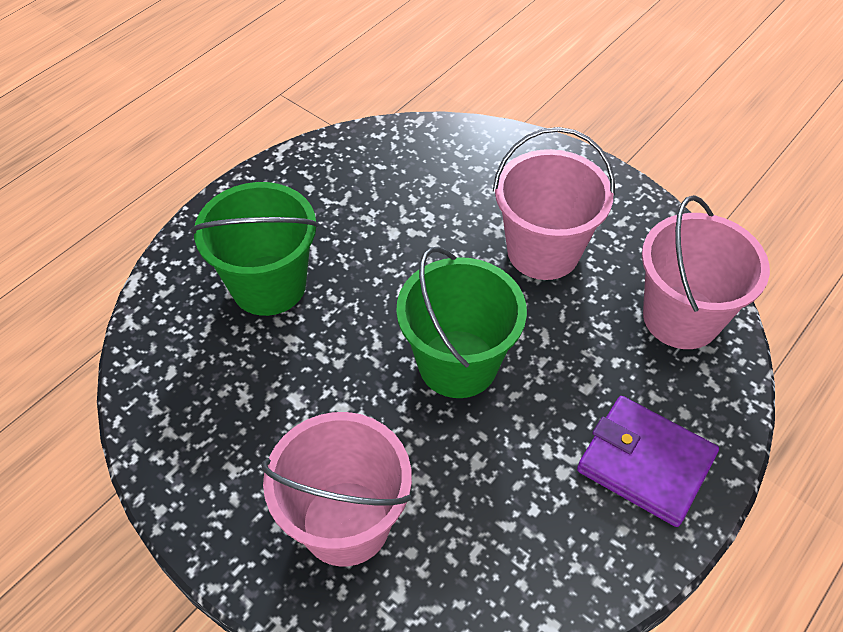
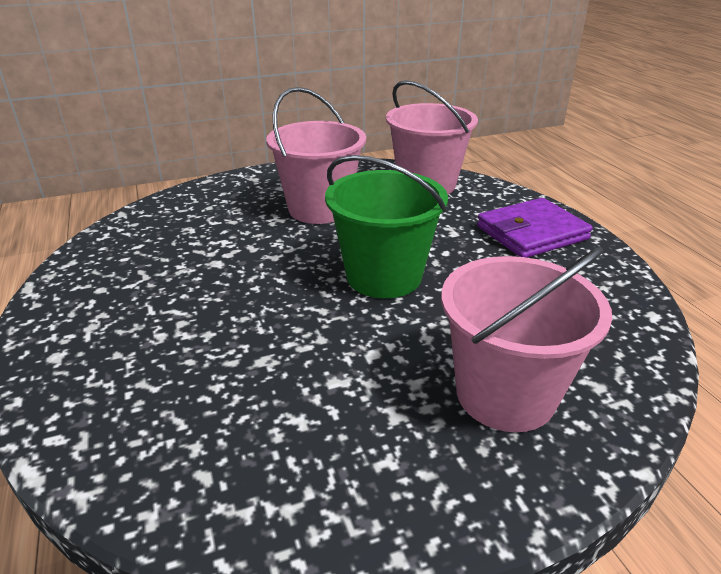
camera: 60 degrees left, 20 degrees down
(268, 285) = (179, 353): green bucket -> none

